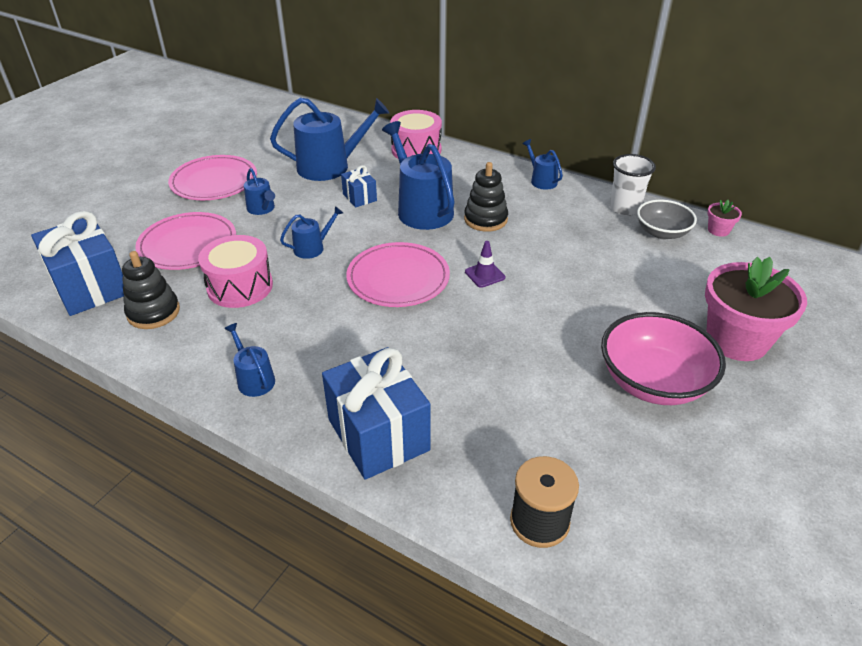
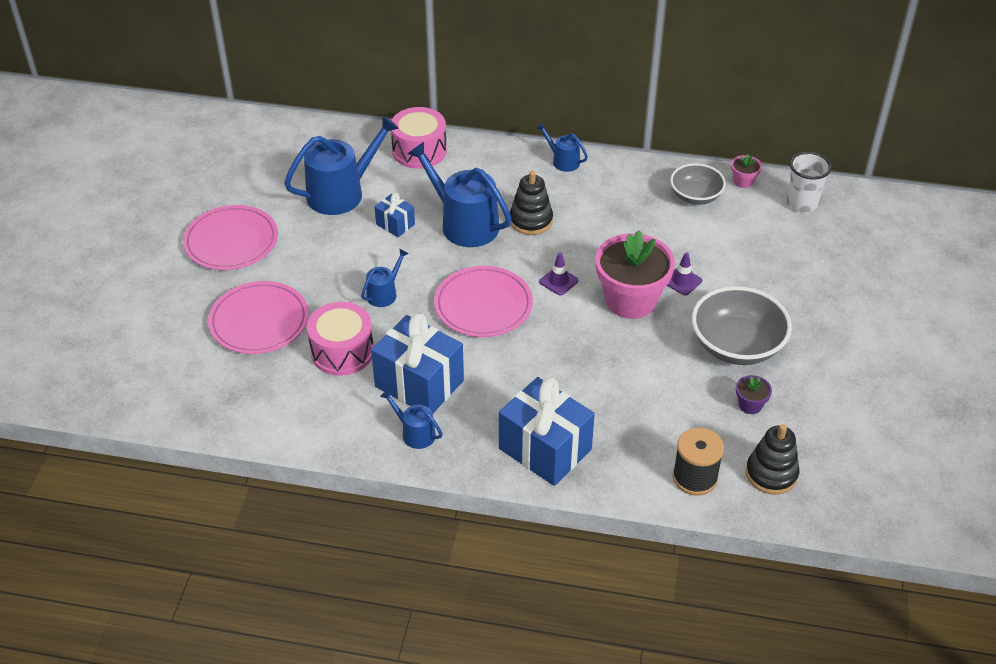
camera: 20 degrees left, 5 degrees up
(90, 287) = (197, 390): blue gift -> blue gift (419, 383)
(153, 312) = (280, 398): black stacking toy -> black stacking toy (771, 474)
(262, 209) = (305, 262): blue watering can -> none
(616, 304) = (682, 281): none -> purple traffic cone
(624, 208) = (653, 176): white cup -> white cup (802, 203)
(645, 452) = (750, 405): none -> purple flower pot
(653, 382) = (736, 345): pink bowl -> grey bowl
(736, 340) = (788, 290): pink flower pot -> pink flower pot (630, 300)

